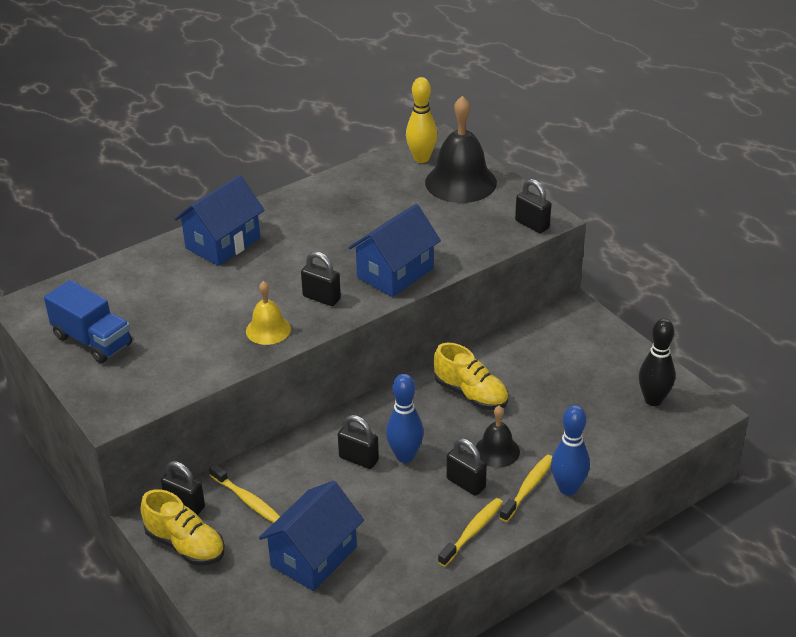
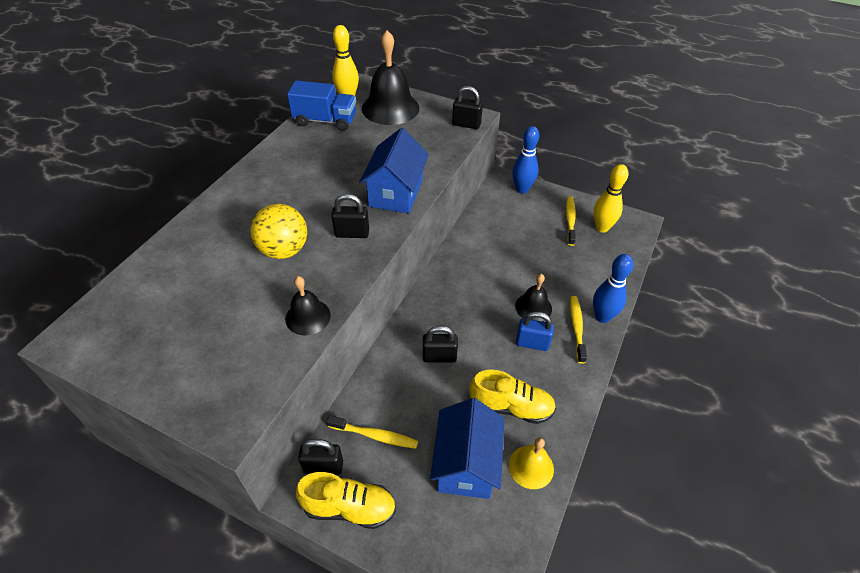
camera: 30 degrees left, 10 degrees up
(93, 340) = (162, 352): blue truck -> blue truck (325, 121)
(223, 243) = (231, 213): blue house -> none
(228, 356) = (308, 317): none -> black bell
(247, 292) = (284, 250): none -> yellow ball
(268, 330) = (326, 278): yellow bell -> yellow bell (531, 467)
(405, 456) = (472, 339): blue bowling pin -> blue bowling pin (522, 189)
(466, 483) = (532, 343): black padlock -> blue padlock
(471, 394) = (482, 269): yellow shoe -> yellow shoe (511, 407)
(472, 531) = (567, 382): yellow toothbrush -> yellow toothbrush (570, 220)
(653, 400) = (601, 228): black bowling pin -> yellow bowling pin

